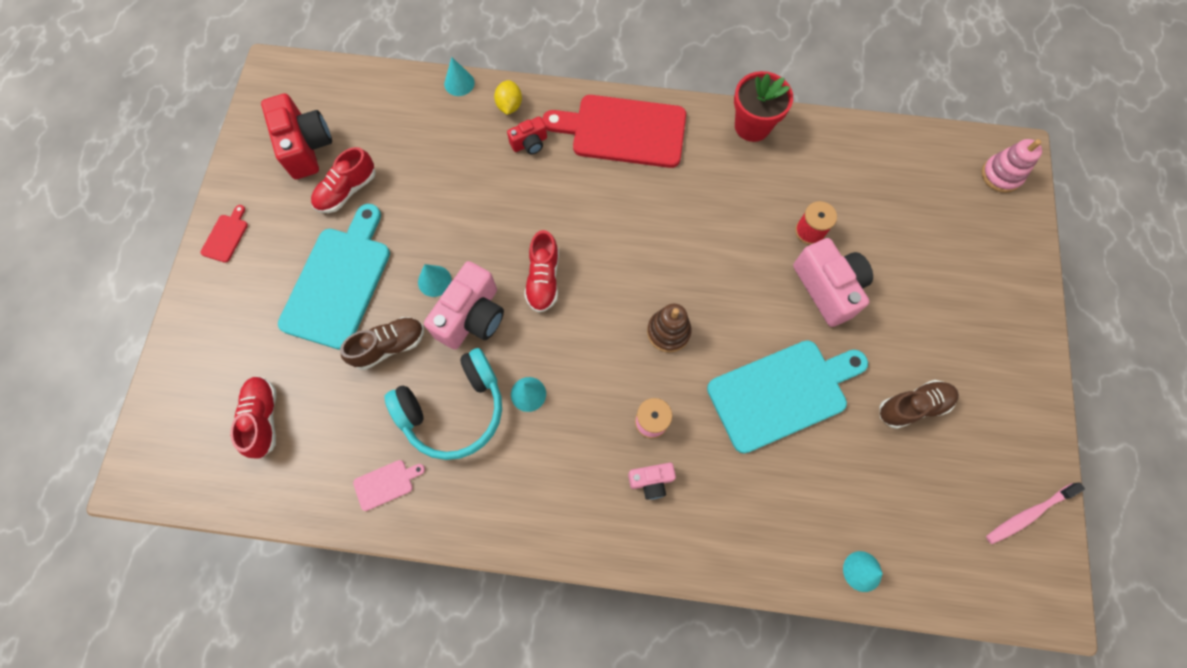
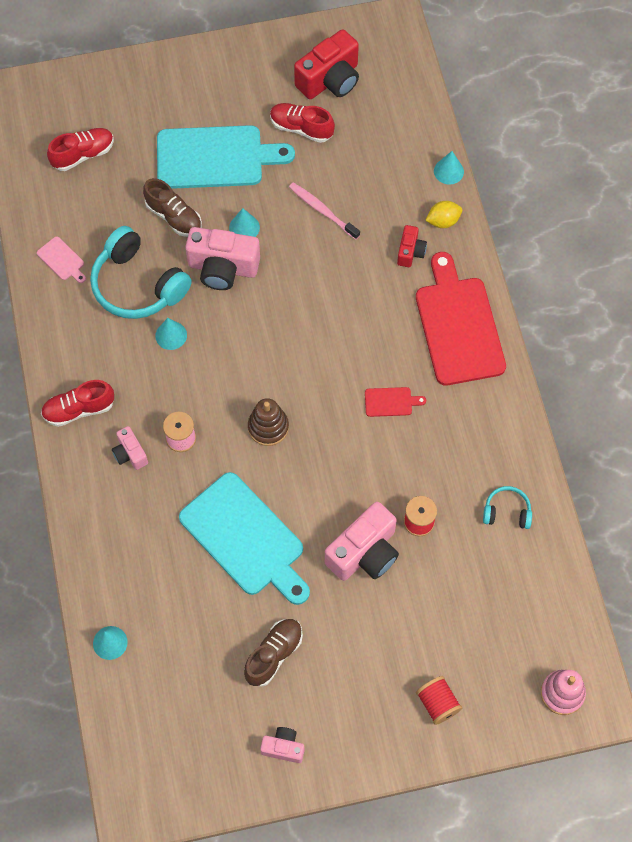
camera: 70 degrees right, 5 degrees down
(226, 236) = (223, 60): red cutting board -> red cutting board (391, 402)
(529, 143) = (410, 252): red camera -> red camera turned 120 degrees counterclockwise
(543, 279) = (279, 310): red shoe -> red shoe (79, 409)
(752, 126) = (515, 439): red flower pot -> none
(820, 157) = (507, 512): none -> turquoise headphones
(912, 406) = (274, 655): brown shoe -> brown shoe turned 105 degrees counterclockwise
(991, 277) = (437, 703): none -> red spool
(1010, 429) = (283, 747): none -> pink camera
(1028, 514) = (207, 777): pink toothbrush -> pink toothbrush (322, 211)

